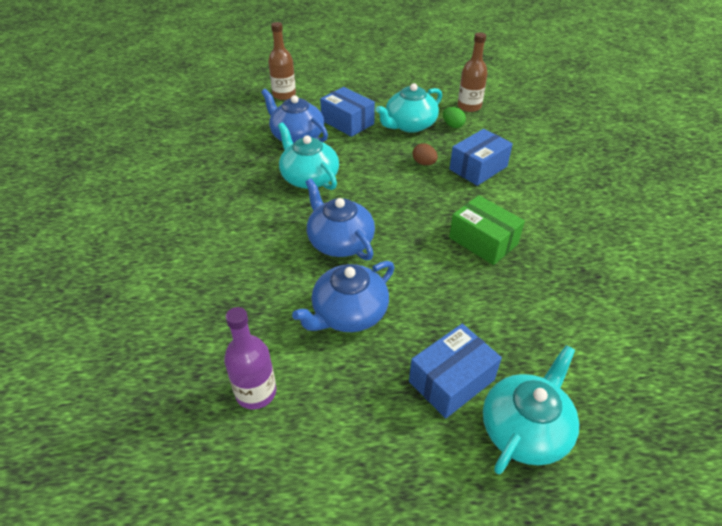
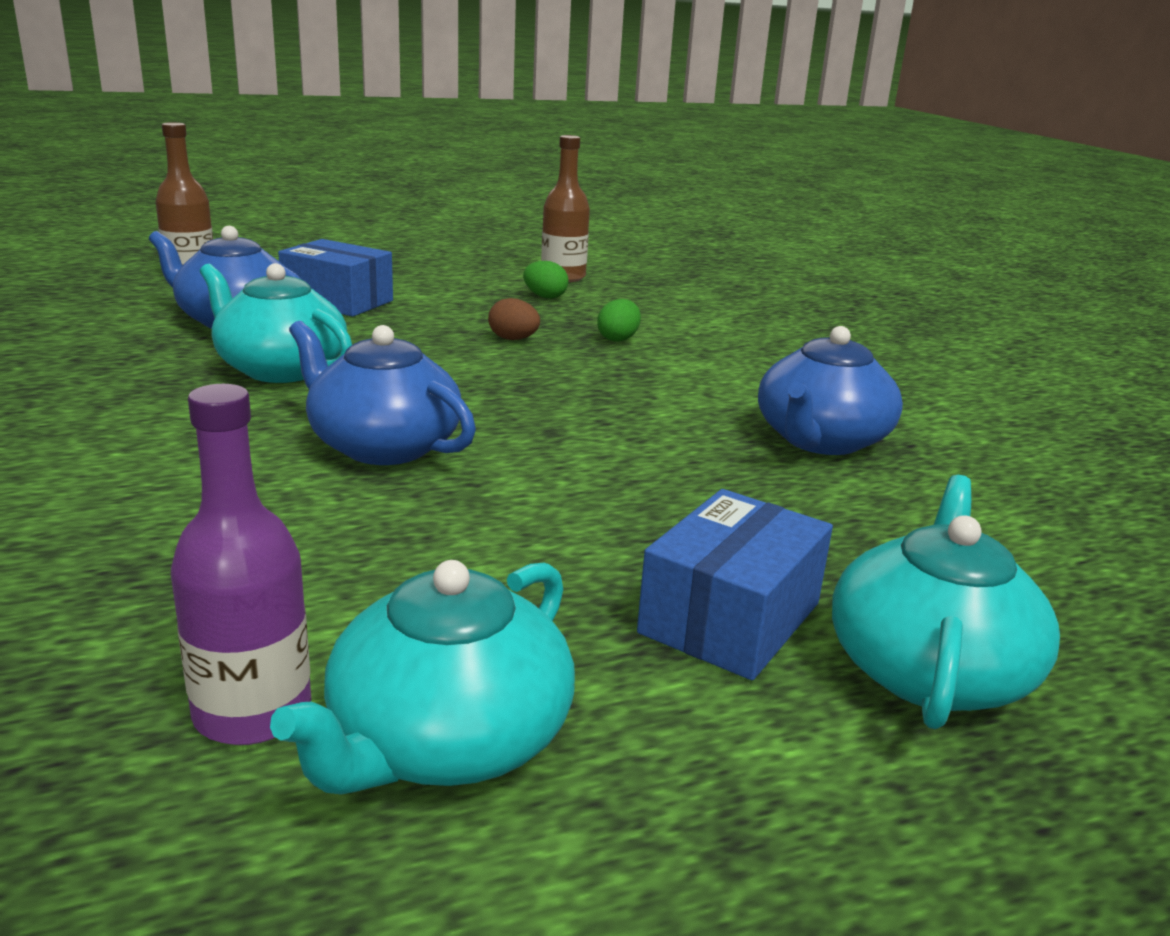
camera: 20 degrees left, 20 degrees down
(348, 313) = (447, 545): blue teapot -> blue teapot (820, 440)
(409, 125) = (463, 299): turquoise teapot -> turquoise teapot (446, 740)
(478, 168) = (618, 339): blue box -> green egg
(483, 241) = (678, 421): green box -> none

